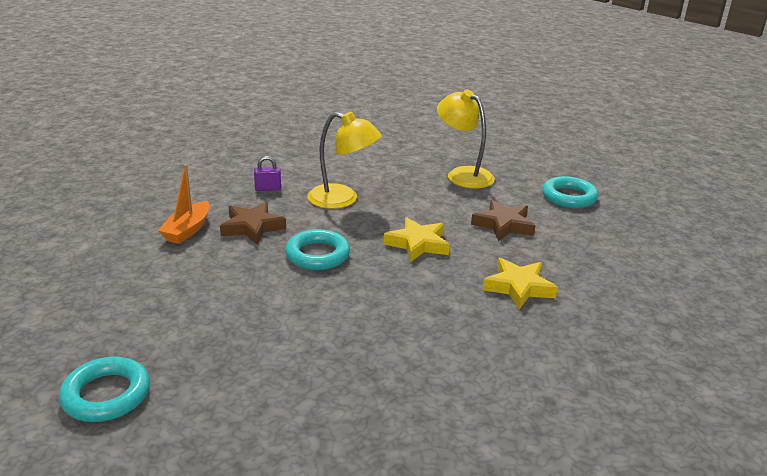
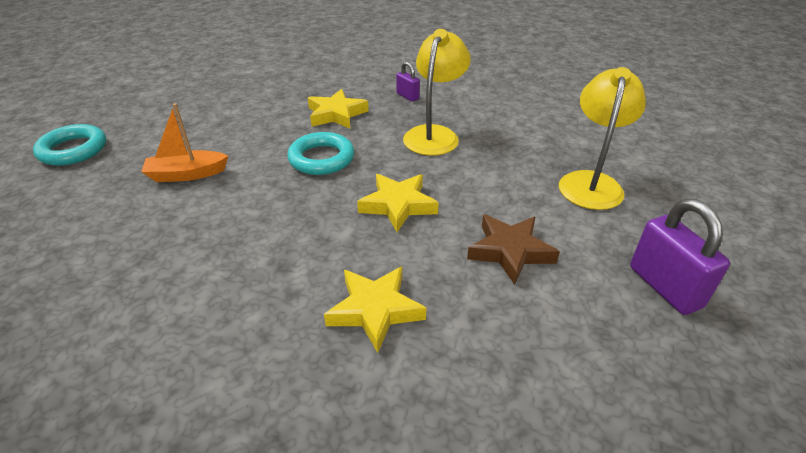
camera: 60 degrees right, 10 degrees up
(187, 230) = (304, 93): orange boat -> orange boat (187, 174)
(252, 227) = (336, 114): brown star -> yellow star
(342, 199) = (434, 134): yellow lamp -> yellow lamp turned 150 degrees counterclockwise
(569, 197) = (664, 287): turquoise ring -> purple padlock

